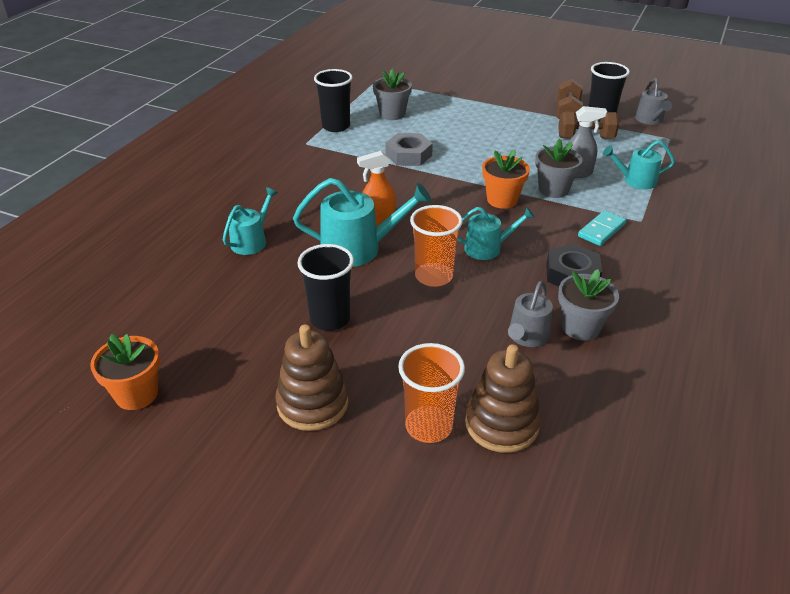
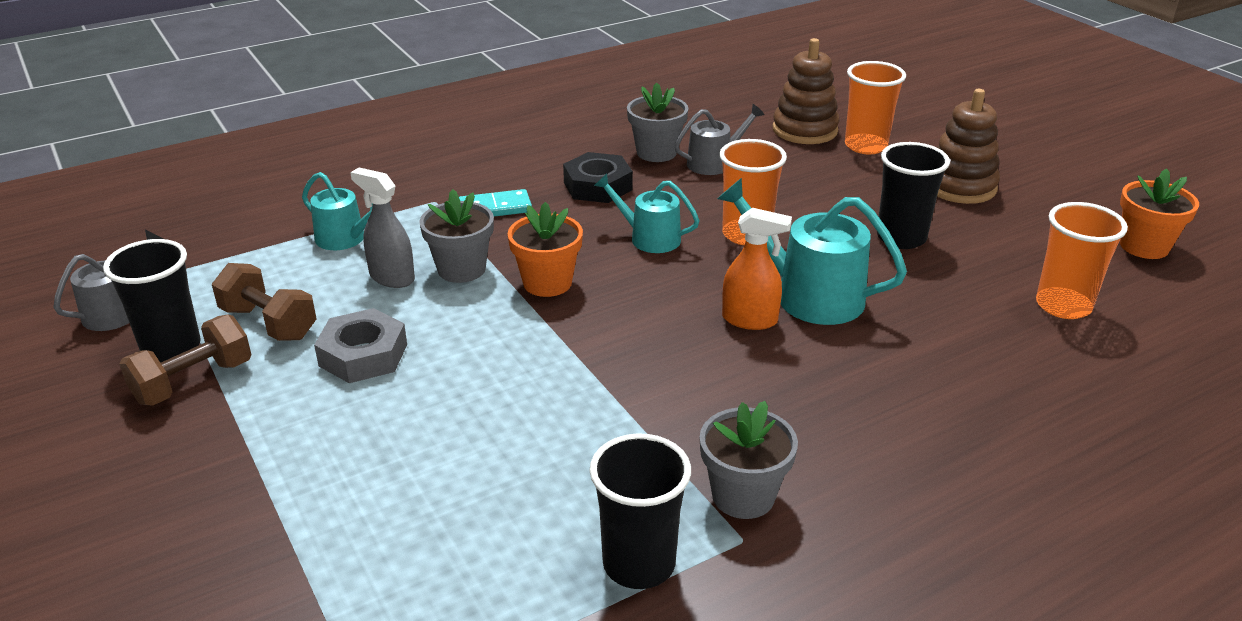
camera: 145 degrees left, 5 degrees down
(196, 305) = (1063, 306): none -> orange cup
(251, 241) = (957, 362): turquoise watering can -> none
(392, 114) = (484, 544): grey flower pot -> grey flower pot (743, 496)
(408, 155) = (579, 415): grey nut -> grey nut (363, 355)

